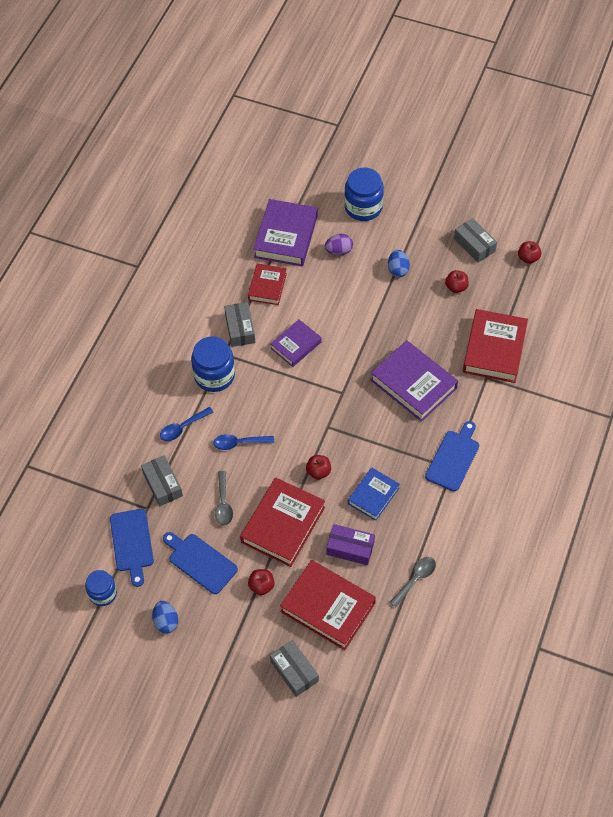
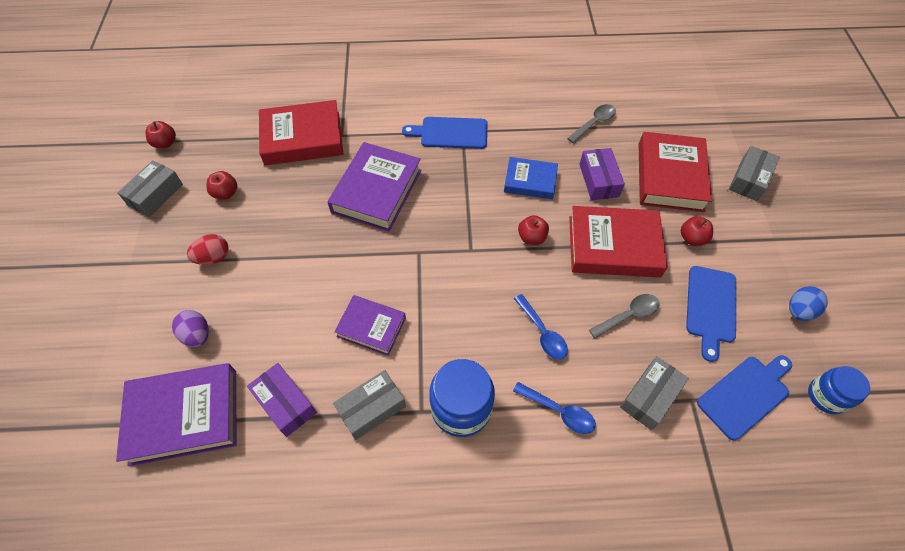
camera: 115 degrees left, 0 degrees up
(267, 286) = (285, 403): red book -> purple box
(363, 207) = (109, 334): blue jar -> none
(398, 270) = (213, 258): blue egg -> red egg
(415, 579) = (594, 123): grey spoon -> grey spoon turned 120 degrees clockwise

